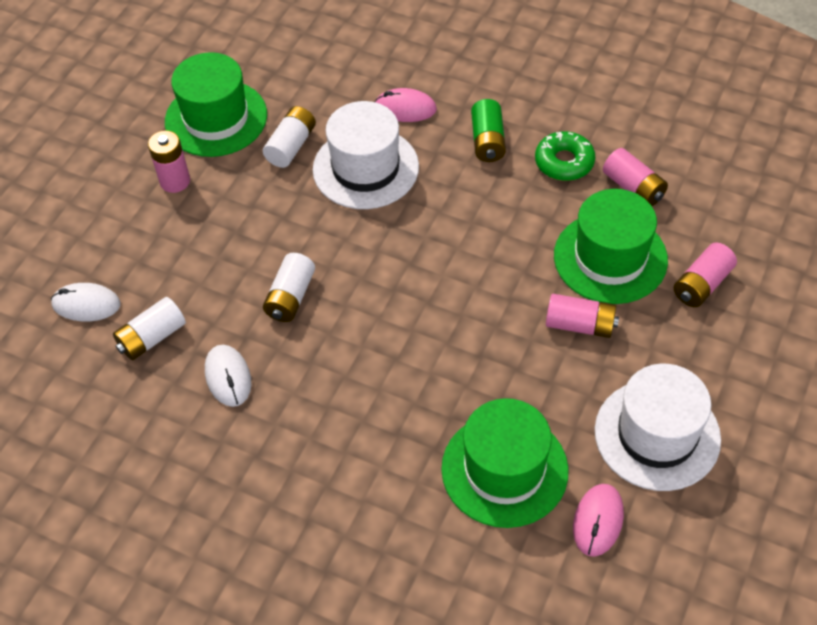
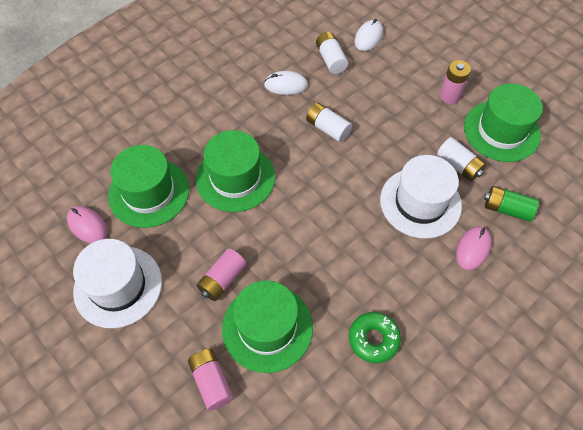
camera: 110 degrees right, 5 degrees up
(426, 373) = (235, 178): none -> green hat
(488, 141) = (417, 293): green battery -> green battery (507, 209)
(633, 187) = (325, 380): pink battery -> none

